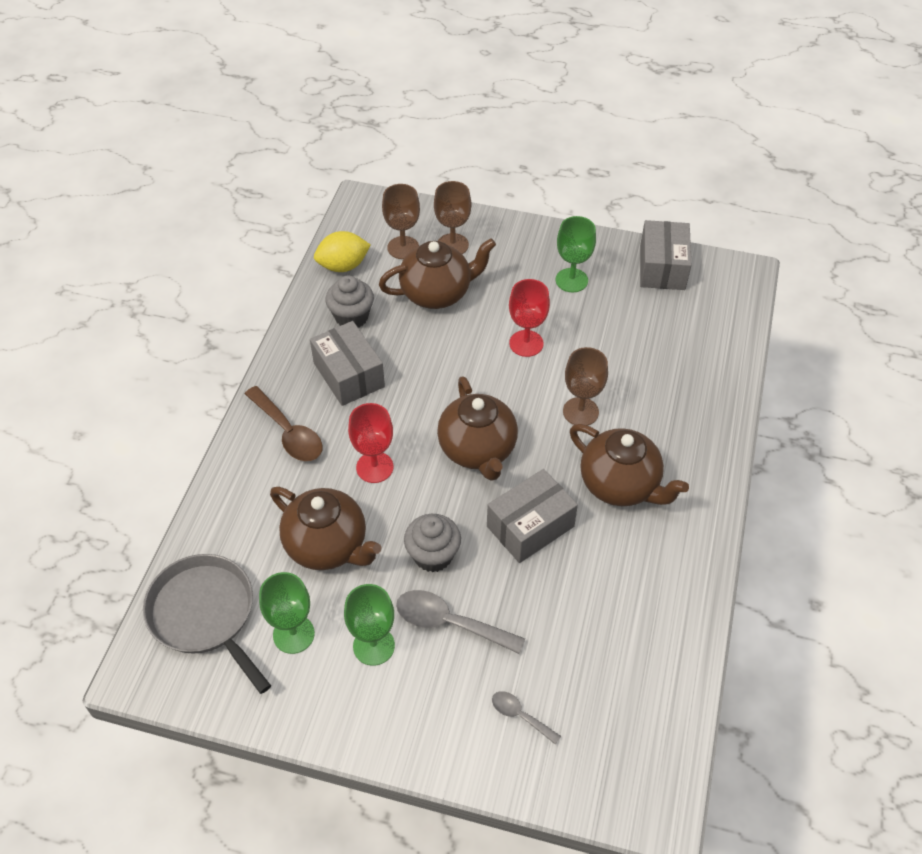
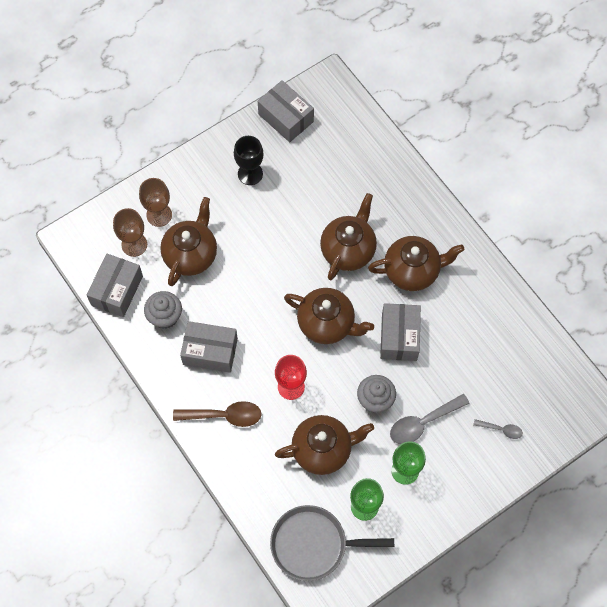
camera: 50 degrees left, 15 degrees up
(343, 266) = (117, 290): yellow lemon -> grey box
(520, 716) = (501, 429): grey spoon -> grey spoon turned 150 degrees counterclockwise
(526, 343) = (275, 237): red goblet -> none
(571, 280) = (250, 174): green goblet -> black goblet
(580, 412) = (348, 250): brown goblet -> brown teapot

